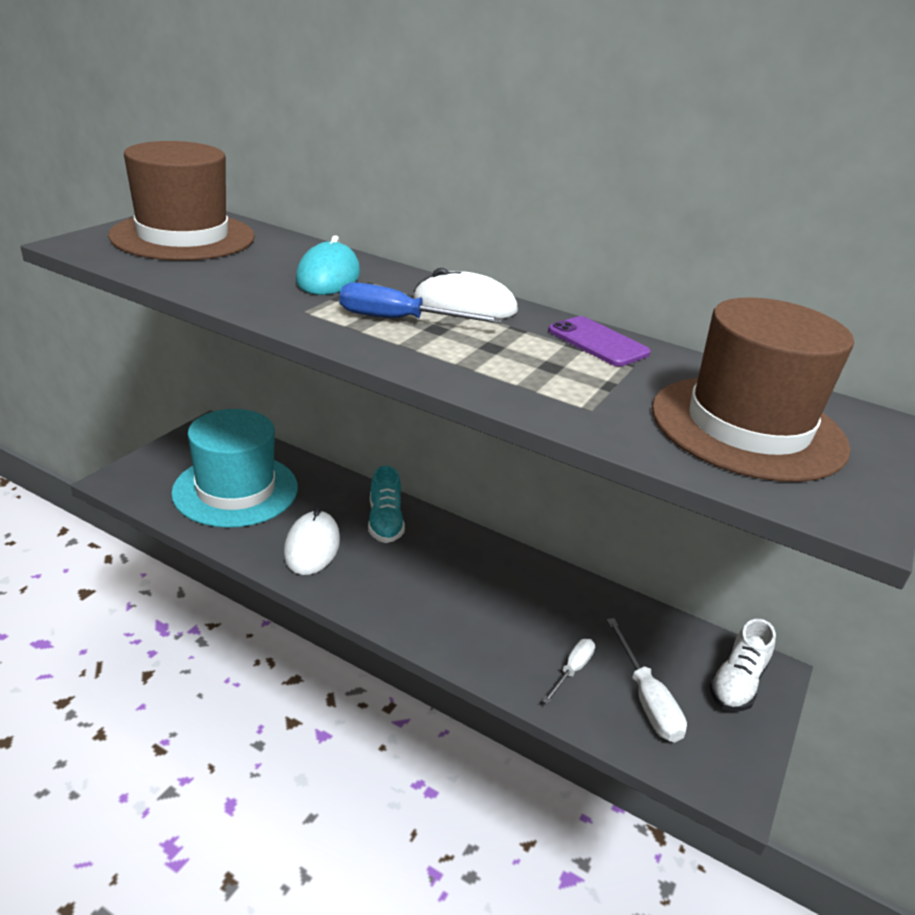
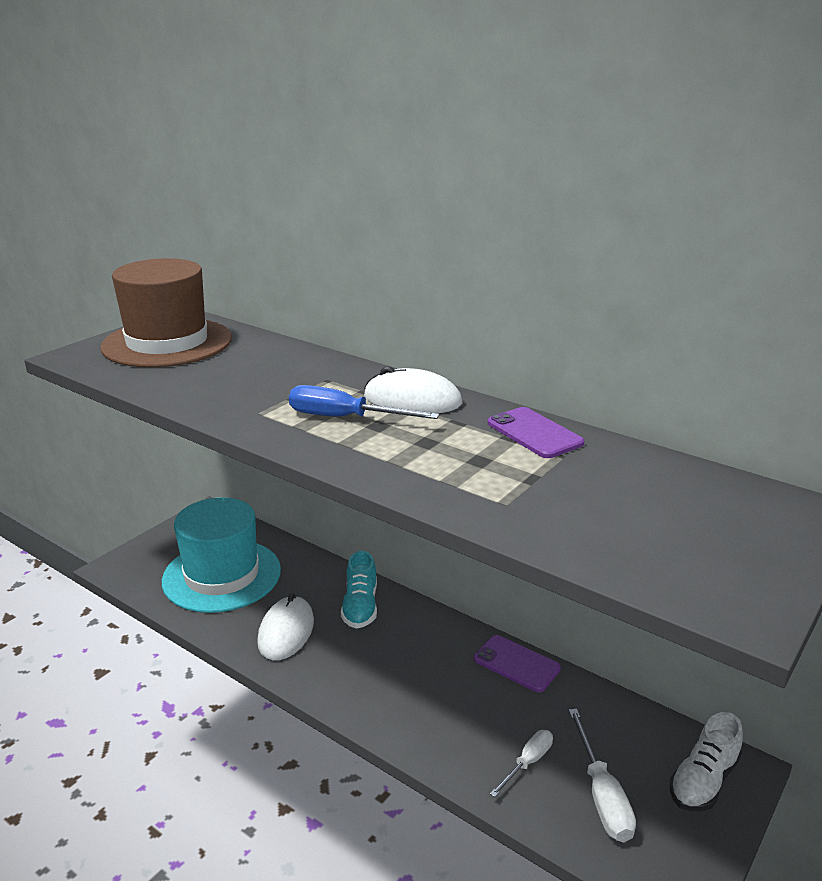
camera: 10 degrees right, 5 degrees down
(328, 277) = (289, 376): turquoise mouse -> none
(547, 576) = (516, 664): none -> purple phone
(747, 427) = (662, 519): brown hat -> none

